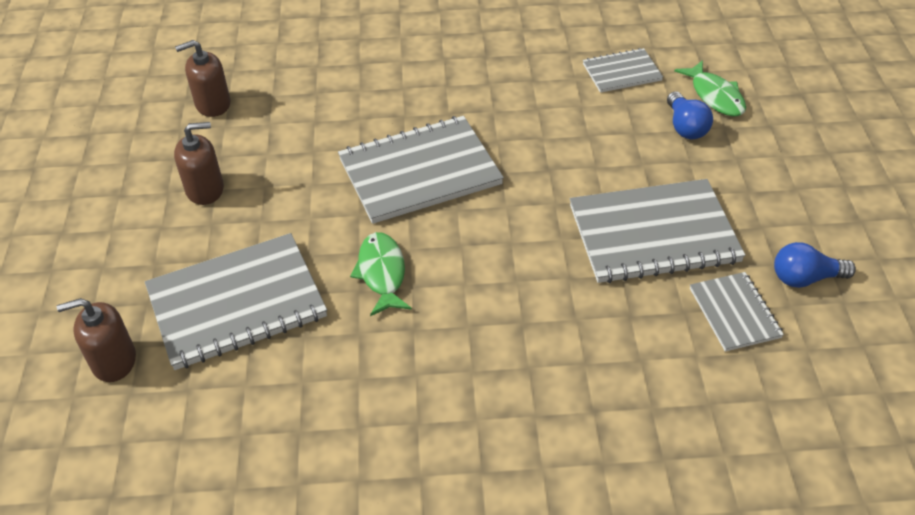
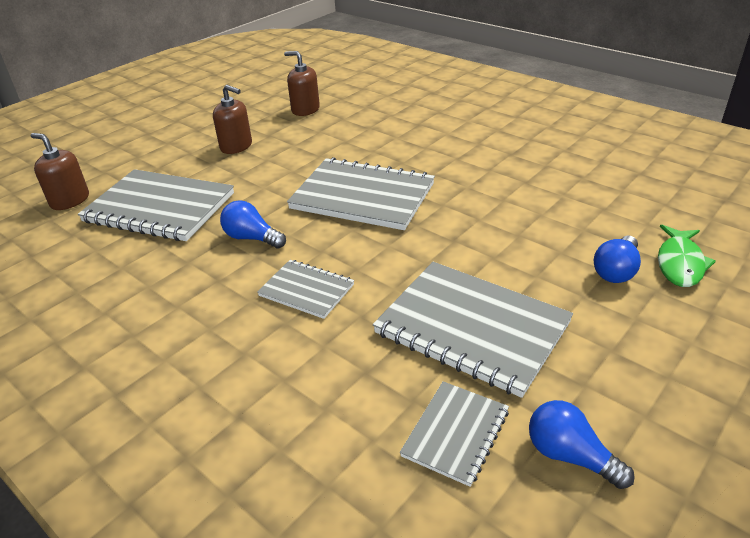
camera: 45 degrees right, 10 degrees down
(382, 273) = (252, 238): green fish -> blue light bulb
(621, 72) = (610, 208): grey notebook -> grey notebook (306, 290)

